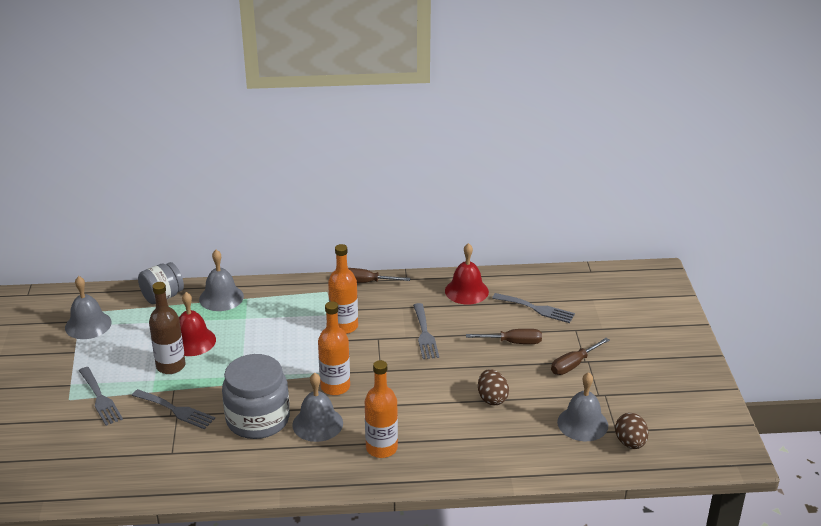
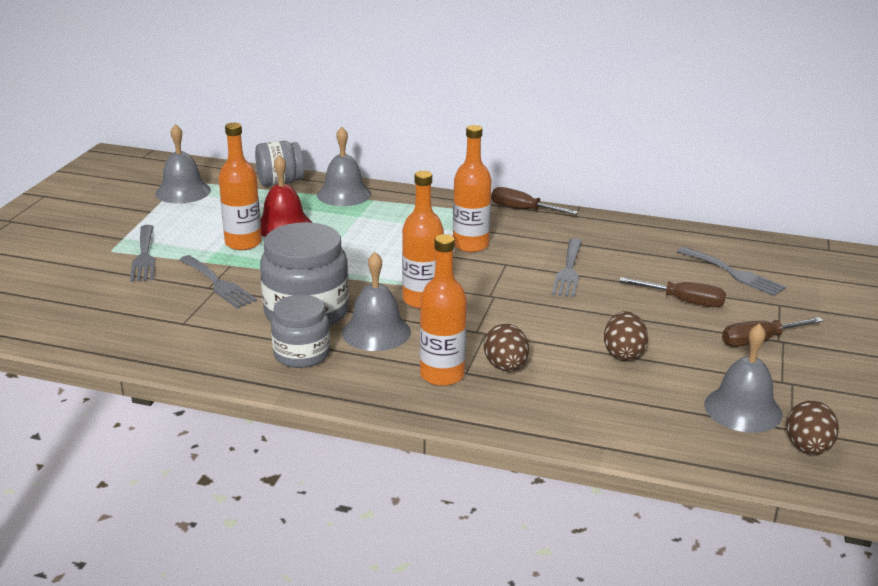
camera: 20 degrees right, 5 degrees down
(171, 366) = (243, 243): brown bottle -> orange bottle
(275, 457) = (301, 354): none -> grey jar
(420, 430) = (505, 367): none -> brown egg
(466, 291) = (647, 239): red bell -> none

